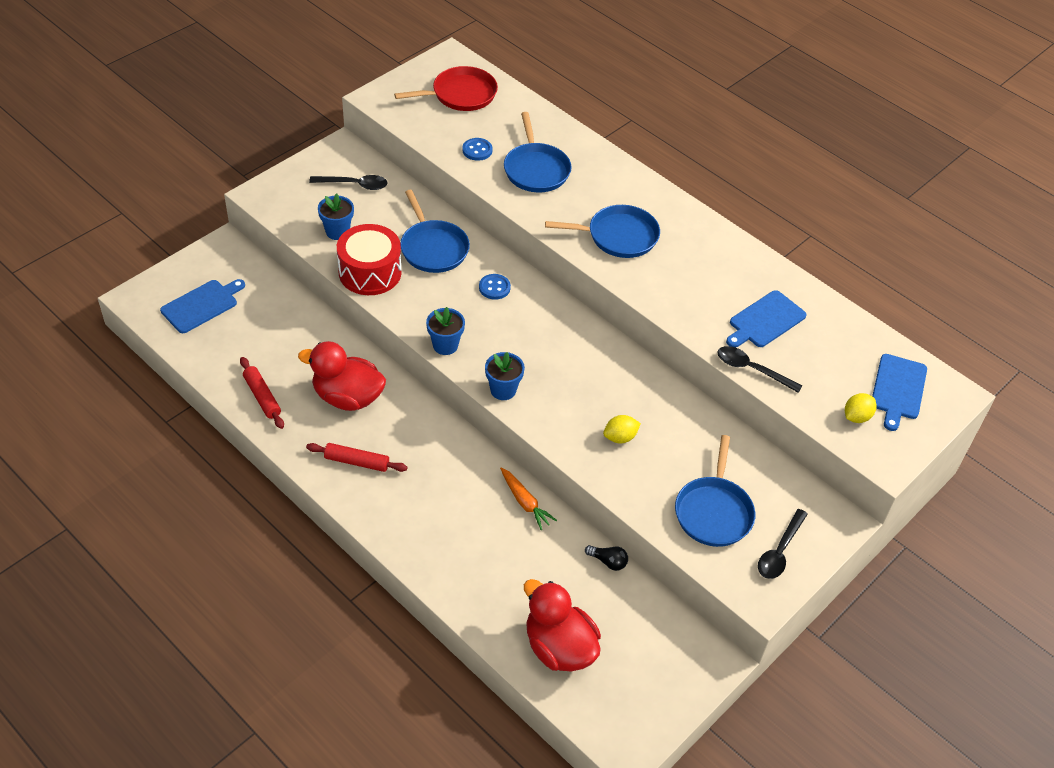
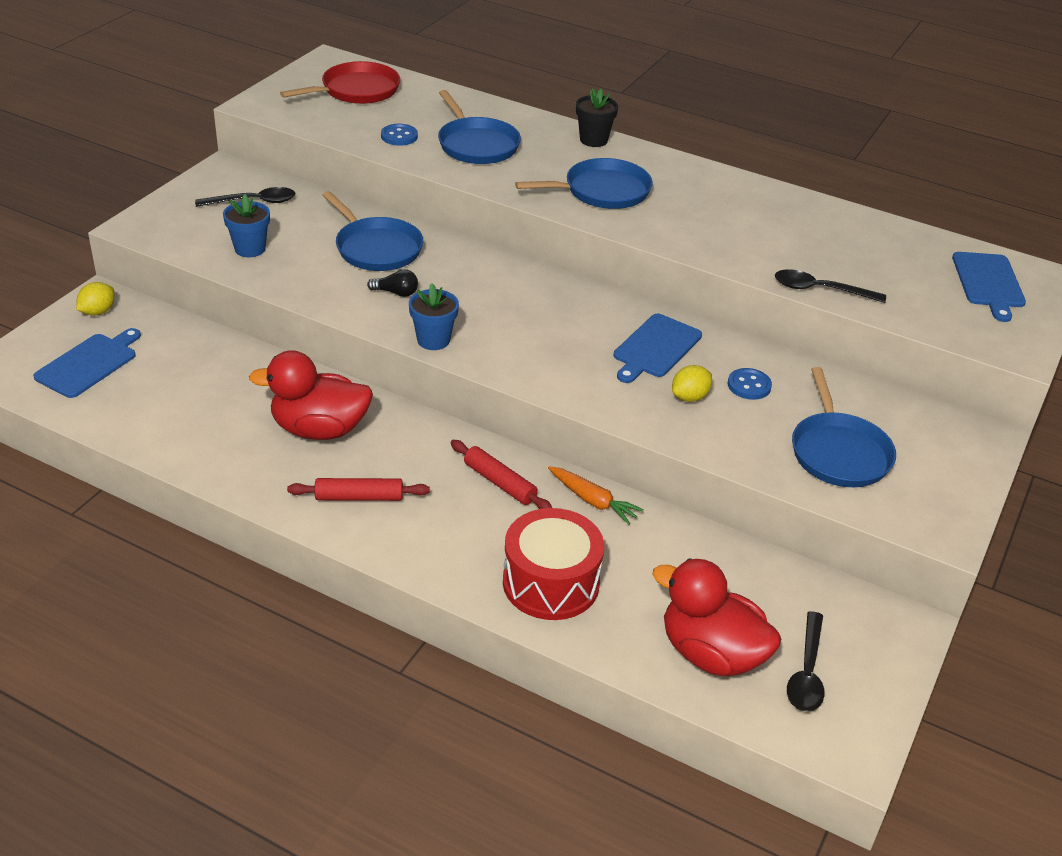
camera: 15 degrees left, 10 degrees down
(262, 397) = (205, 448): red rolling pin -> red rolling pin (499, 483)
(370, 272) = (307, 282): red drum -> red drum (551, 583)
(494, 288) = (468, 275): blue button -> blue button (749, 385)
(503, 390) = (525, 373): blue flower pot -> none
(608, 561) = (724, 545): black light bulb -> black light bulb (396, 293)
(634, 180) = (593, 140): none -> black flower pot
(765, 321) = (808, 243): blue cutting board -> blue cutting board (655, 348)
(779, 551) = (936, 478): black spoon -> black spoon (806, 672)
(856, 417) = (960, 315): yellow lemon -> yellow lemon (98, 312)

